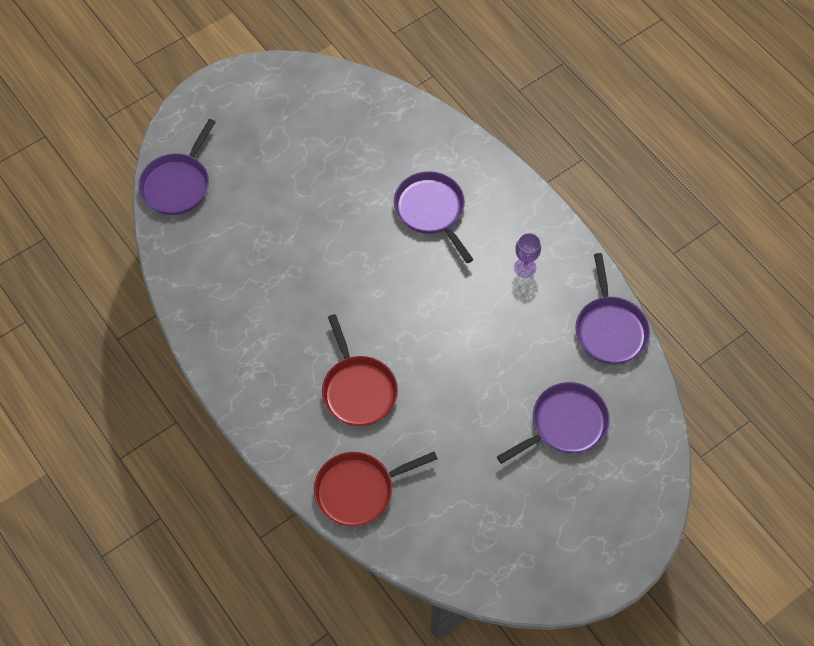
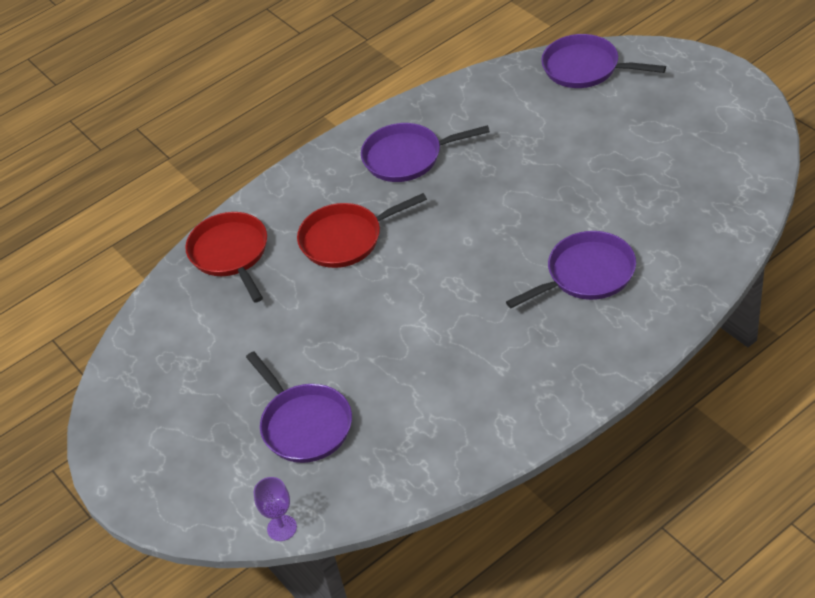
camera: 95 degrees right, 15 degrees down
(525, 267) = (517, 370): purple goblet -> purple goblet (282, 528)
(610, 330) = (435, 463): purple pan -> purple pan (407, 157)

